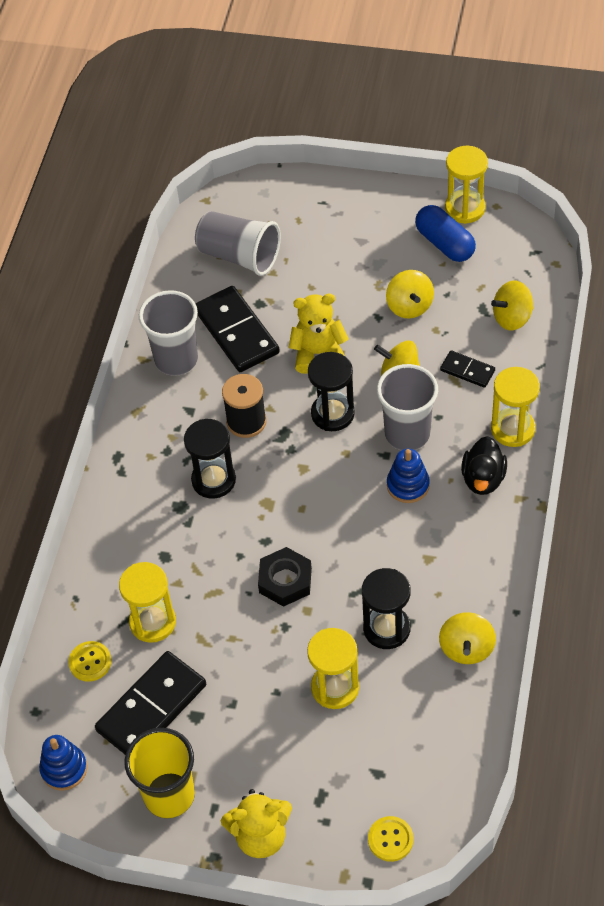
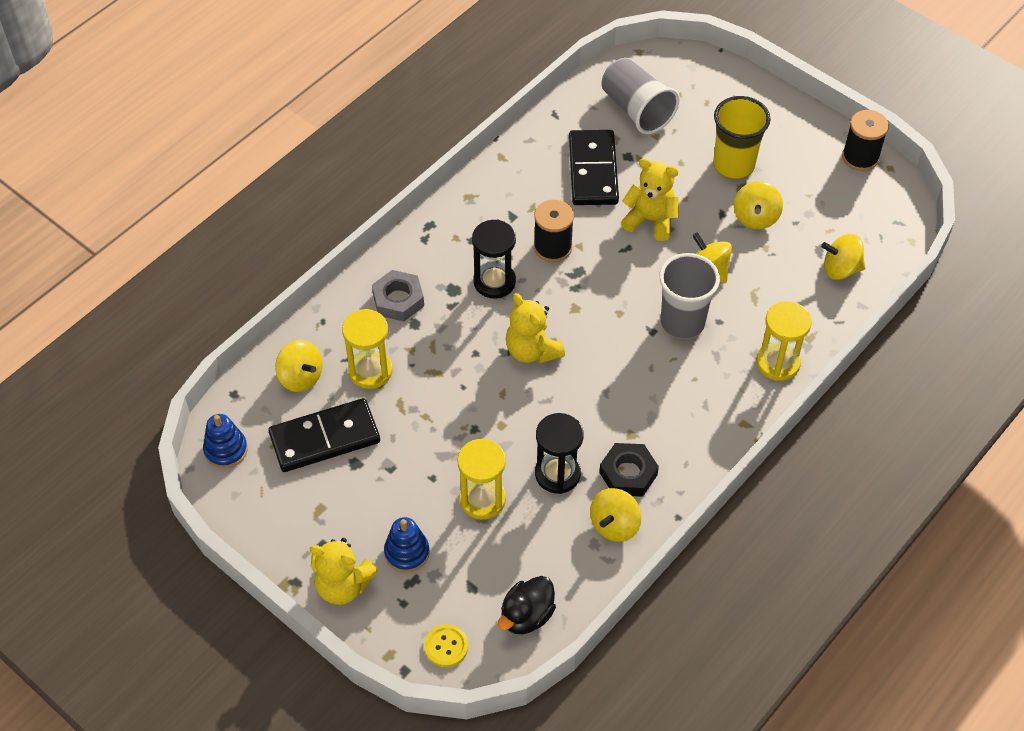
camera: 25 degrees right, 0 degrees up
(90, 662) = (301, 377): yellow button -> yellow spinning top
(134, 542) = (398, 300): none -> grey nut
(169, 795) = (293, 514): yellow cup -> yellow cup (733, 165)
(176, 359) = (528, 170): grey cup -> none
(285, 580) = (499, 392): black nut -> black nut (628, 473)
(290, 527) = (532, 350): none -> yellow teddy bear
(332, 414) = (629, 275): black hourglass -> none
(408, 485) = (654, 365): blue stacking toy -> blue stacking toy (407, 552)
(445, 243) = (822, 179): blue capsule -> none
(465, 208) = (860, 157): yellow hourglass -> black spool
(467, 370) = (770, 295): black domino -> none
(483, 479) = (723, 392): black duck -> black duck (526, 616)

